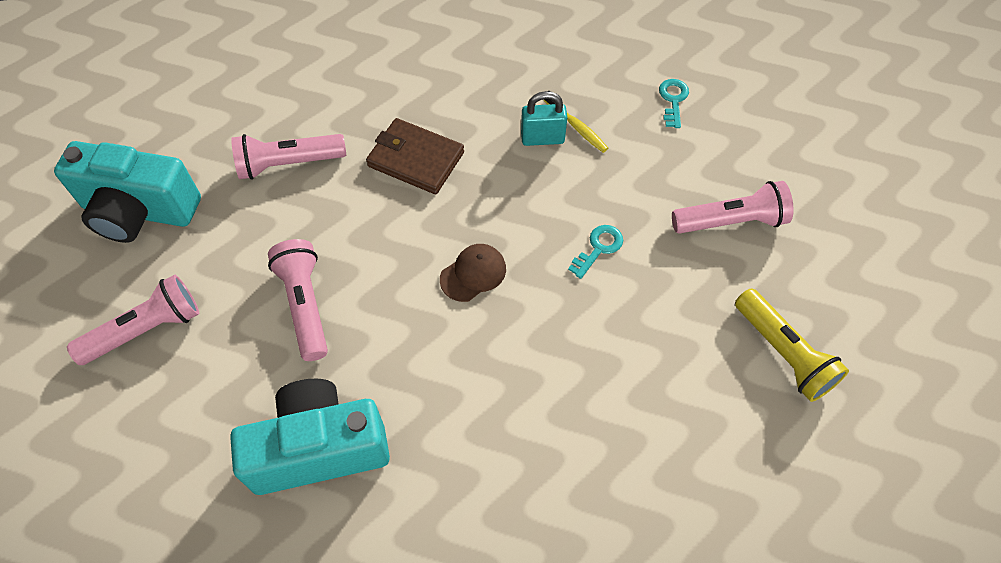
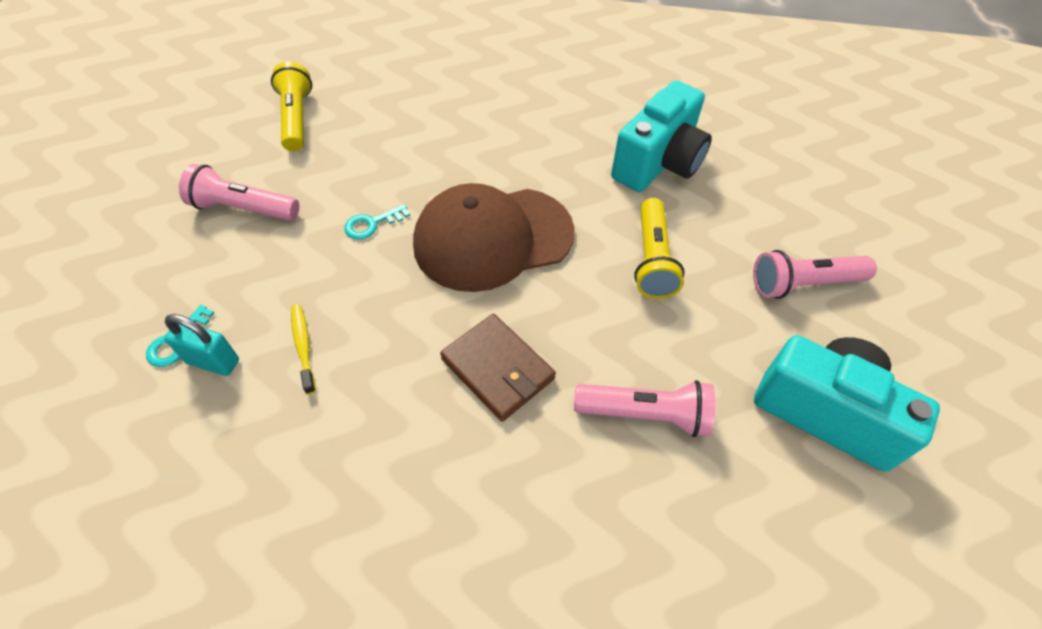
camera: 160 degrees left, 5 degrees down
(305, 305) = (652, 259): pink flashlight -> yellow flashlight
(319, 448) = (659, 163): turquoise camera -> turquoise camera turned 60 degrees counterclockwise
(473, 274) = (492, 238): brown cap -> brown cap, size x2.42
(542, 138) = (348, 345): turquoise padlock -> turquoise padlock (213, 361)

